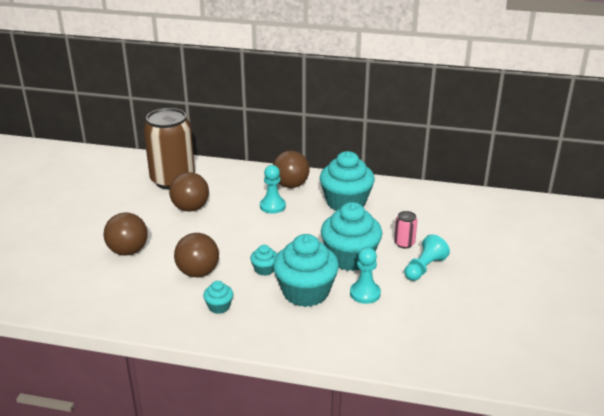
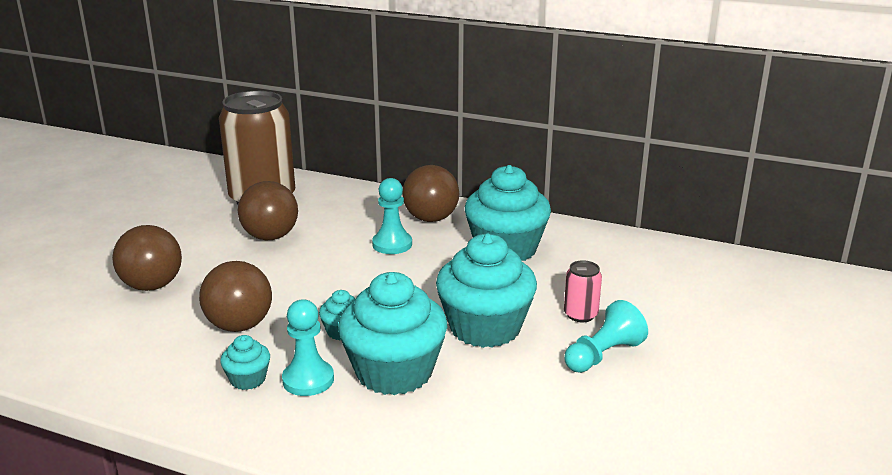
camera: 10 degrees right, 5 degrees down
(365, 293) = (490, 384): turquoise pawn -> turquoise pawn (308, 380)

